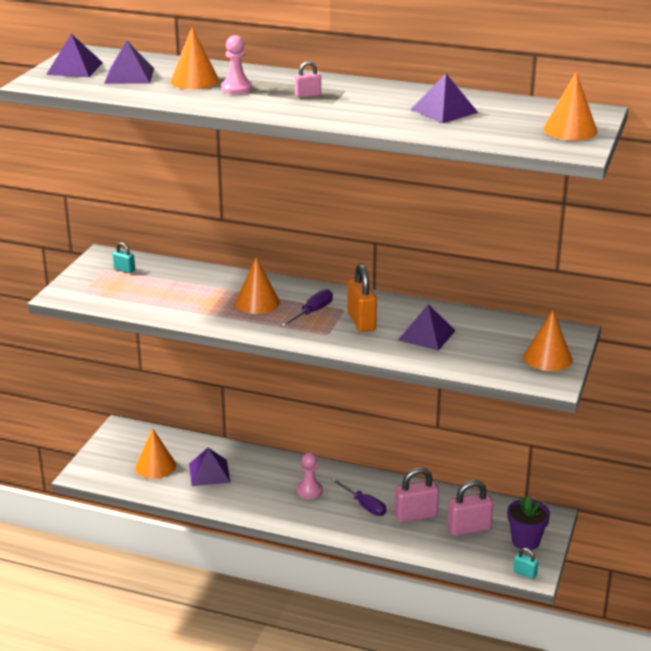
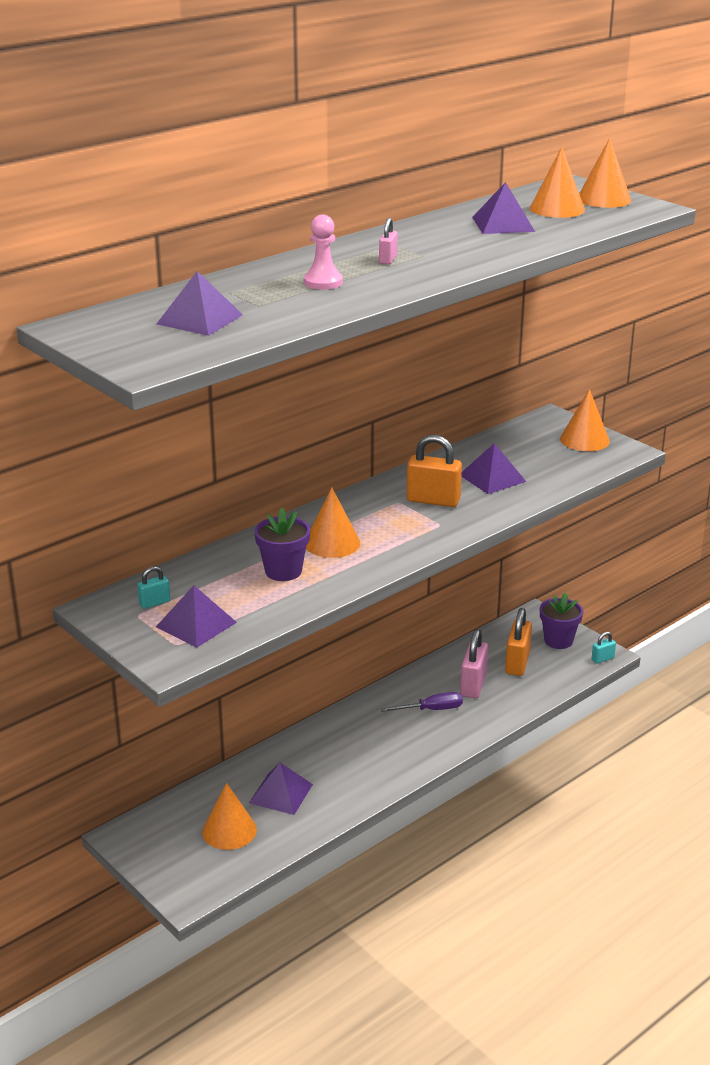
camera: 60 degrees left, 0 degrees up
(74, 68) = (125, 340): purple pyramid -> purple pyramid (196, 624)
(195, 81) = (268, 294): orange cone -> orange cone (557, 209)
(202, 297) = (283, 571): none -> purple flower pot
(309, 491) = (377, 735): pink pawn -> none
(312, 312) = (387, 519): purple screwdriver -> none
(469, 528) = (517, 663): pink padlock -> orange padlock

